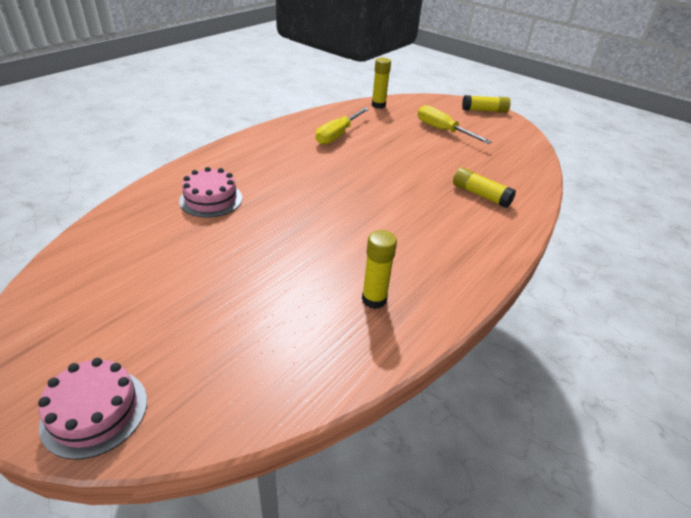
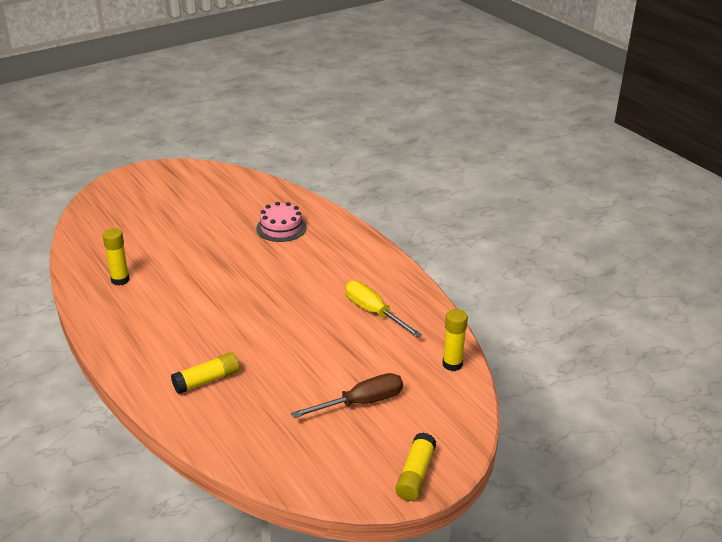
camera: 110 degrees right, 5 degrees down
(95, 412) = (115, 188): pink cake -> none
(443, 130) = (361, 403): yellow screwdriver -> brown screwdriver

